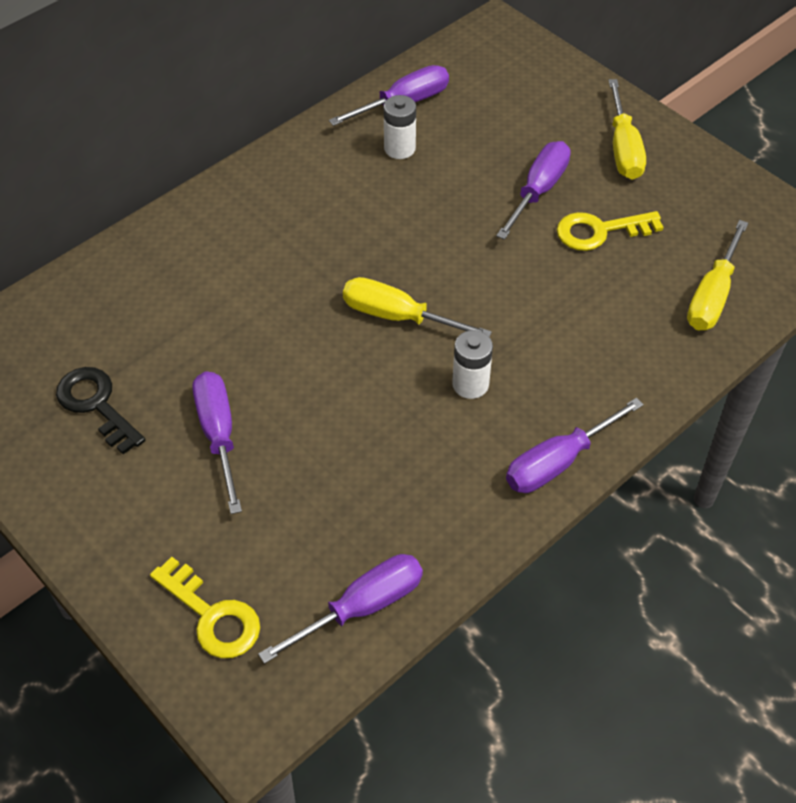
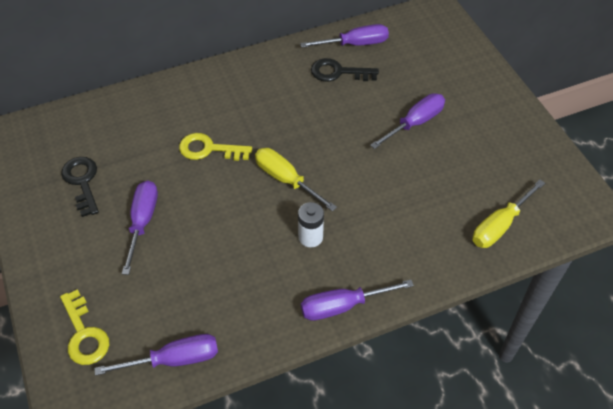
camera: 20 degrees right, 0 degrees up
(399, 148) = (338, 72): white battery -> black key
(600, 231) = (443, 161): yellow key -> yellow key (209, 149)
(623, 148) = (485, 109): yellow screwdriver -> none

